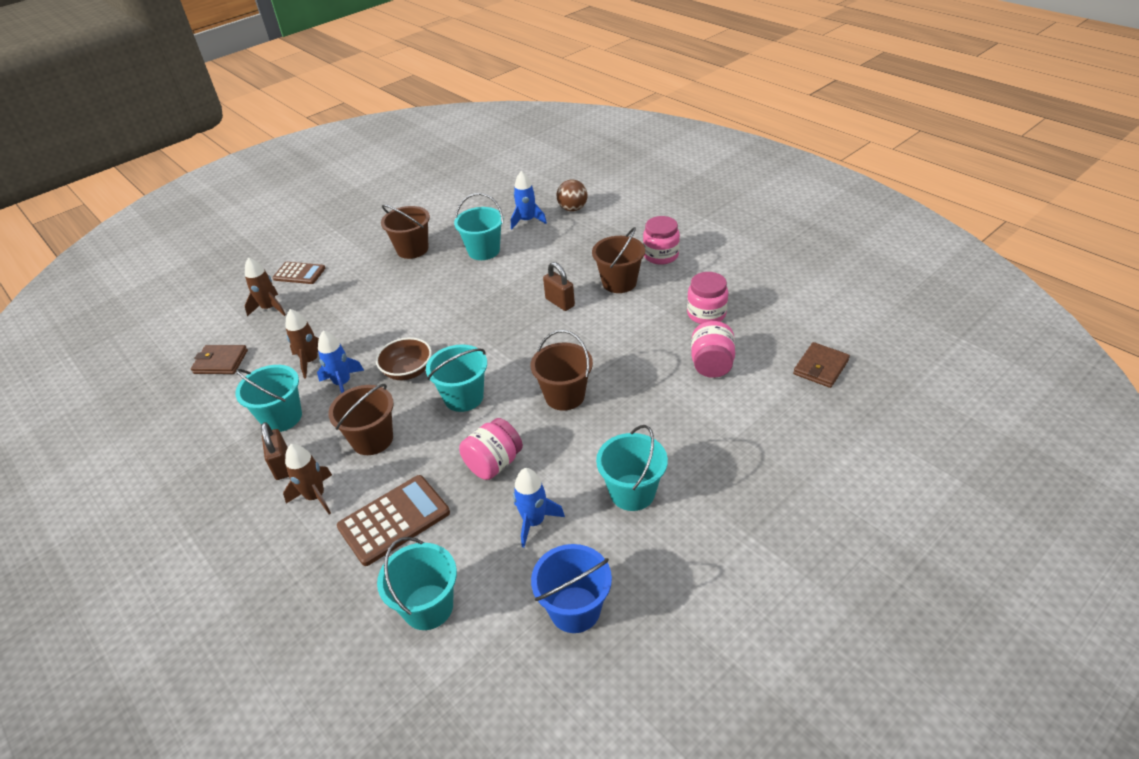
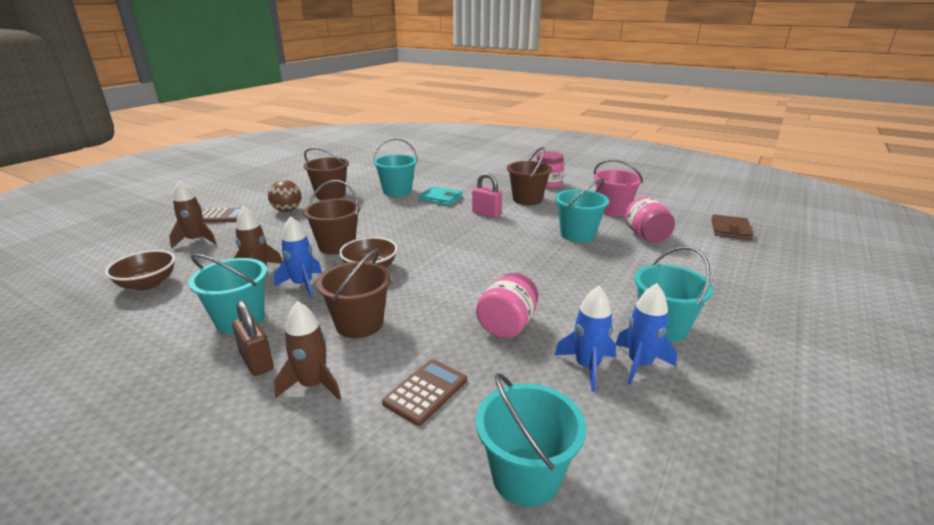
camera: 20 degrees left, 15 degrees down
(221, 362) = (148, 284): brown wallet -> brown bowl
(394, 520) = (426, 391): brown calculator -> brown calculator, size x0.65
(463, 397) = (440, 280): turquoise bucket -> turquoise bucket (577, 234)
(524, 269) = (441, 198): none -> turquoise wallet
(527, 221) = (424, 174): blue rocket -> blue rocket (639, 364)
(560, 302) = (486, 213): brown padlock -> pink padlock
(564, 396) = (538, 268): brown bucket -> brown bucket (337, 246)
(573, 209) = (457, 166): brown ball -> brown ball (287, 210)
(575, 609) = (700, 441): blue bucket -> none
(706, 314) = (613, 210): pink jar -> pink bucket

